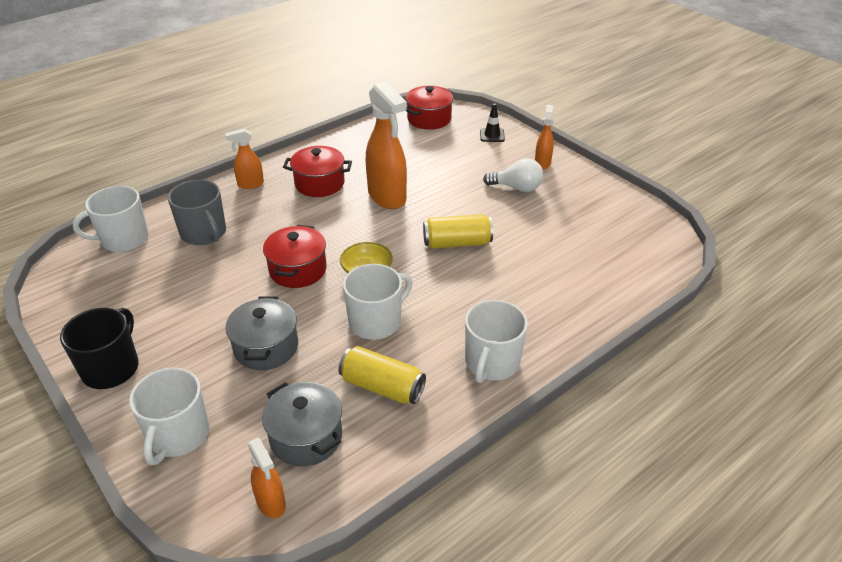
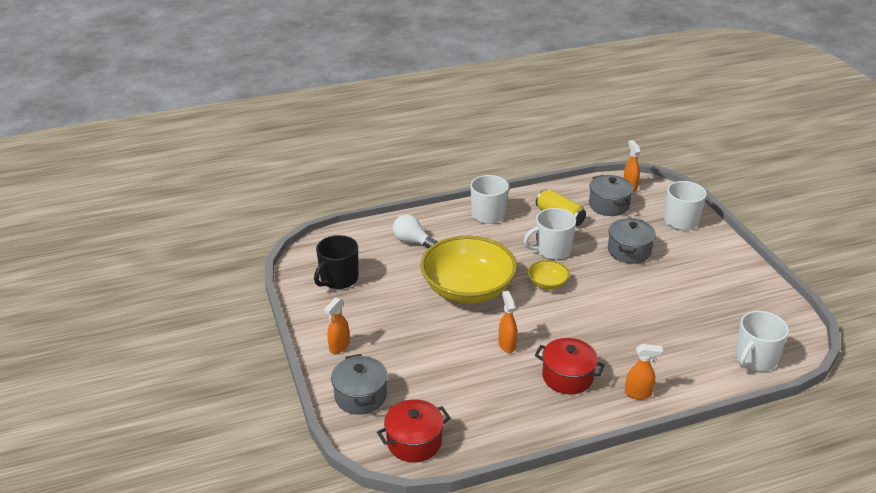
camera: 160 degrees left, 5 degrees down
(111, 368) = (732, 261): black mug -> black mug (338, 279)
(123, 239) = (754, 358): white mug -> white mug turned 135 degrees clockwise
(204, 233) = (681, 347): grey mug -> none
(298, 270) = (601, 296): red pot -> none
(387, 197) = (507, 345): orange spray bottle -> orange spray bottle, size x0.52
(457, 243) = (467, 289): yellow can -> yellow bowl
(492, 135) = (360, 396): black traffic cone -> grey pot
(516, 188) = (384, 326): white light bulb -> white light bulb (412, 241)

